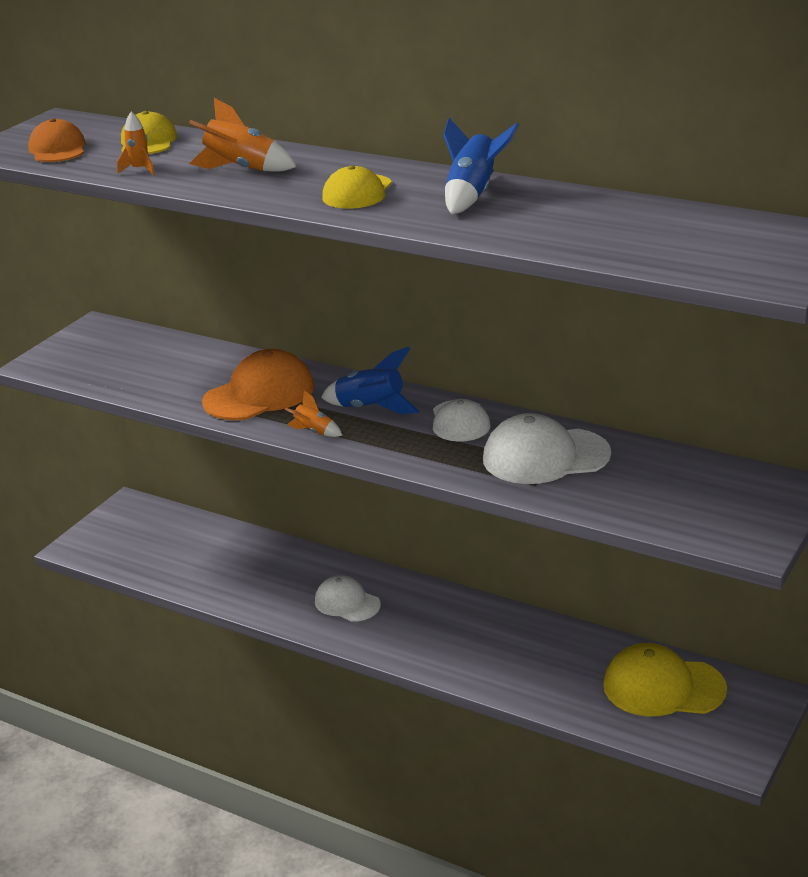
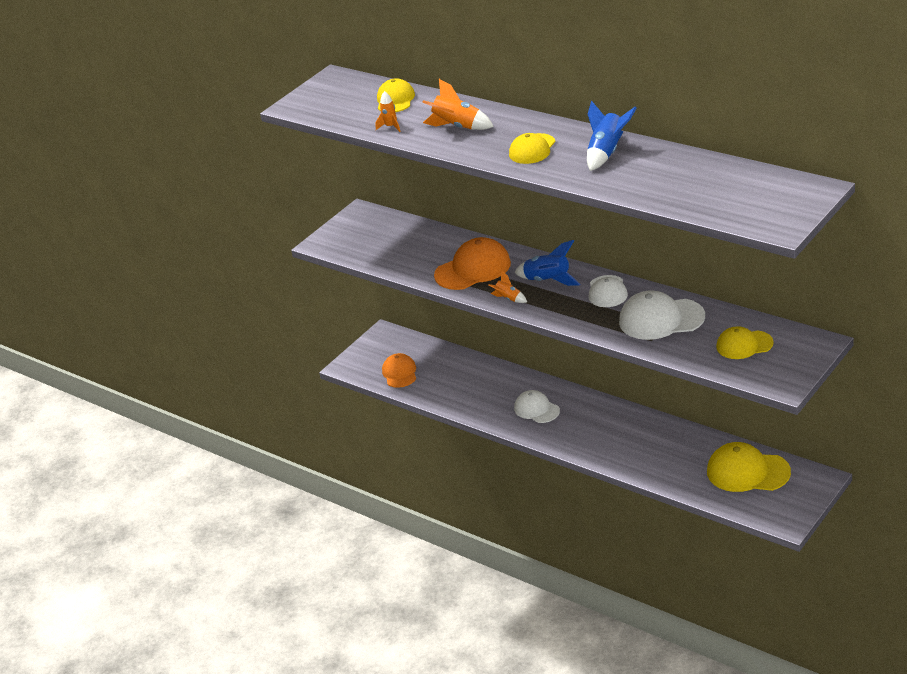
camera: 10 degrees right, 5 degrees up
(58, 149) = (335, 106): orange cap -> orange cap (400, 373)
(677, 490) = (744, 345): none -> yellow cap

